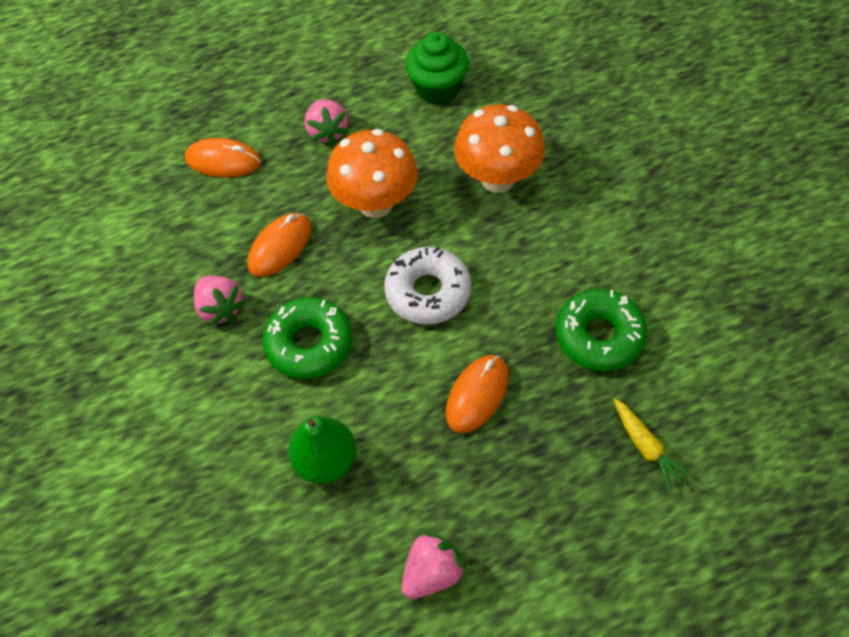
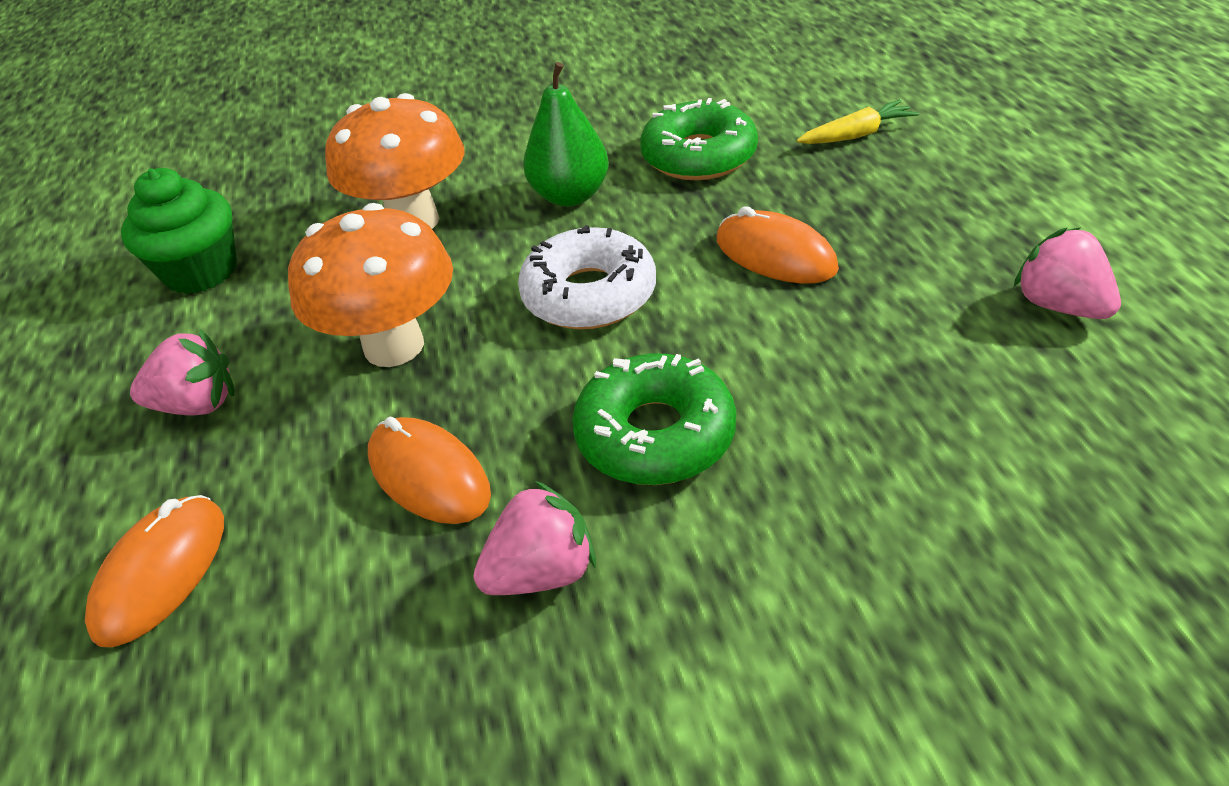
camera: 80 degrees left, 15 degrees down
(326, 461) = (886, 415): green pear -> green pear (570, 196)

